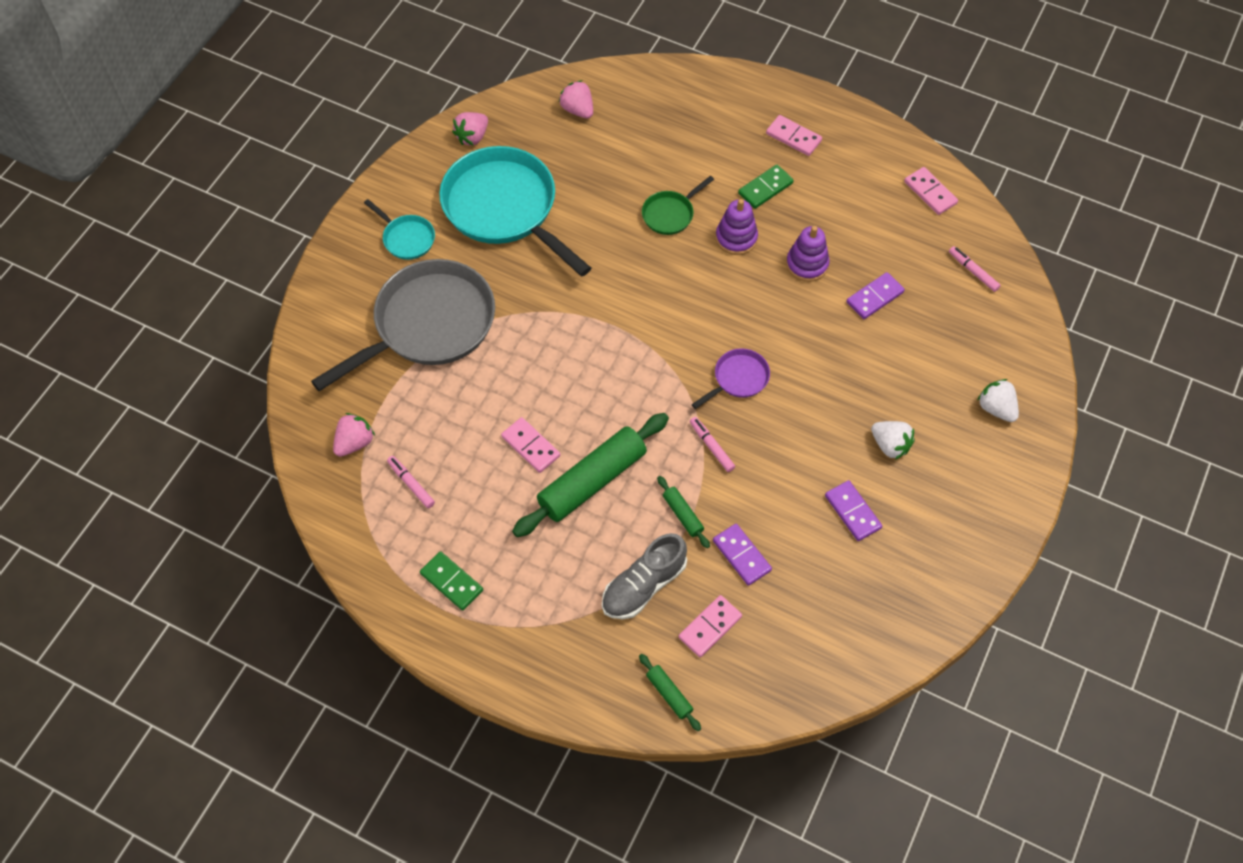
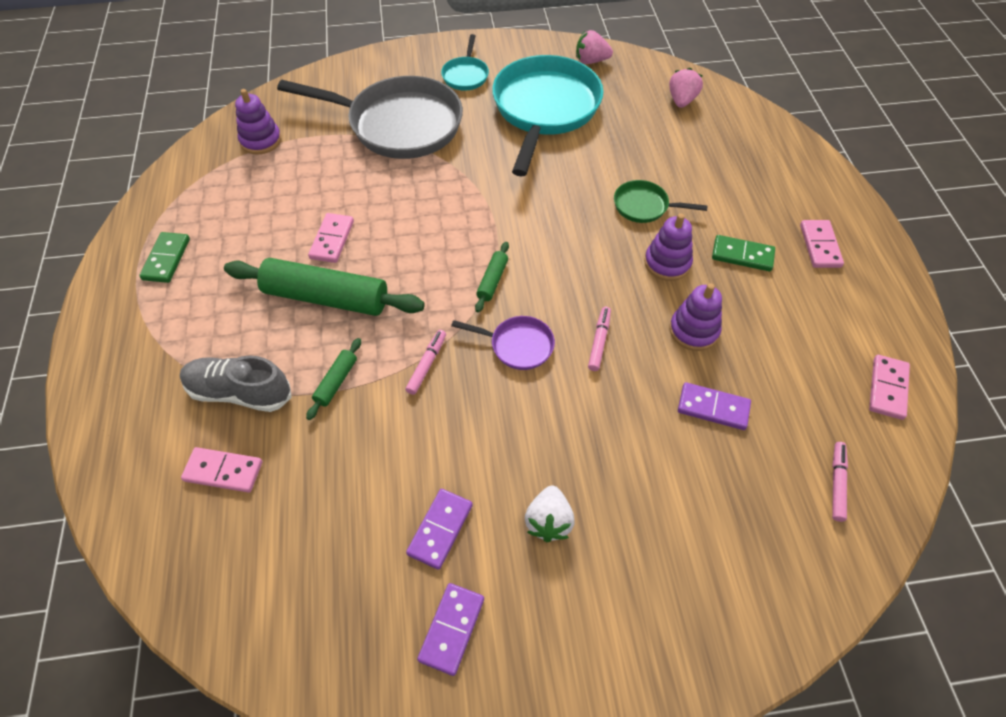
camera: 55 degrees right, 5 degrees down
(354, 443) = (261, 141): pink strawberry -> purple stacking toy
(411, 484) = (245, 189): pink marker -> pink marker (599, 341)
(669, 694) = (129, 477): green rolling pin -> green rolling pin (492, 281)
(742, 555) = (322, 455): purple domino -> purple domino (452, 629)
(996, 408) = (686, 609): white strawberry -> none

